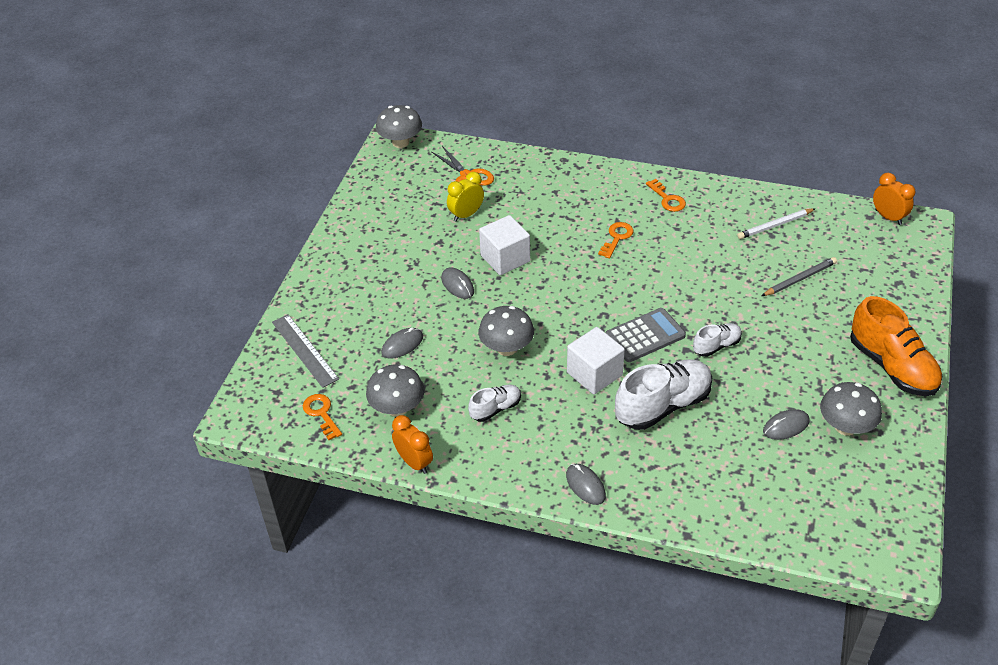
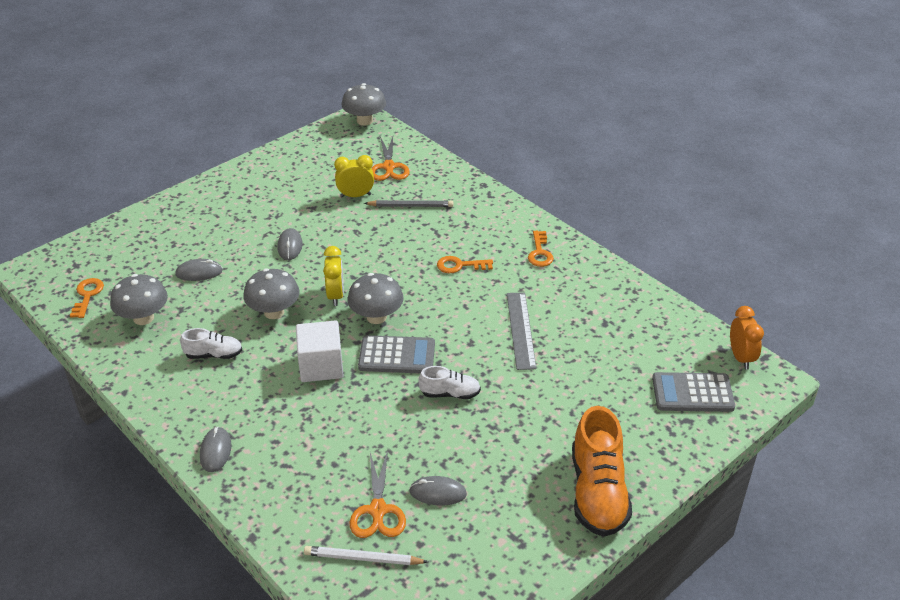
camera: 30 degrees right, 5 degrees down
(305, 350) = (127, 244): grey ruler -> grey ruler (521, 330)
(414, 462) = (110, 365): orange clock -> none
(505, 258) = (349, 242): white cube -> none
(543, 309) = (335, 295): none -> yellow clock
(617, 238) = (460, 265): orange key -> orange key turned 150 degrees counterclockwise
(663, 405) = (349, 420): white shoe -> none
(757, 463) = (378, 510): none -> orange scissors
(775, 225) = (617, 316): white pencil -> white pencil (363, 558)
(799, 279) = (590, 373): grey pencil -> grey pencil (410, 206)
(845, 427) = (493, 522): grey mushroom -> grey mushroom (376, 317)
(882, 260) = (692, 393): none -> grey calculator

